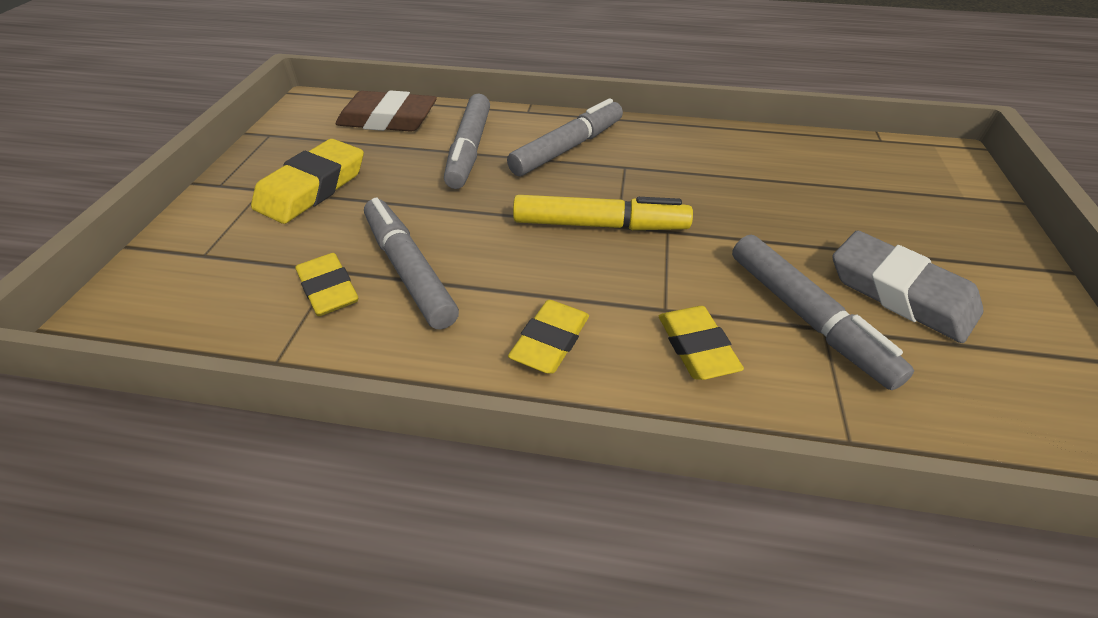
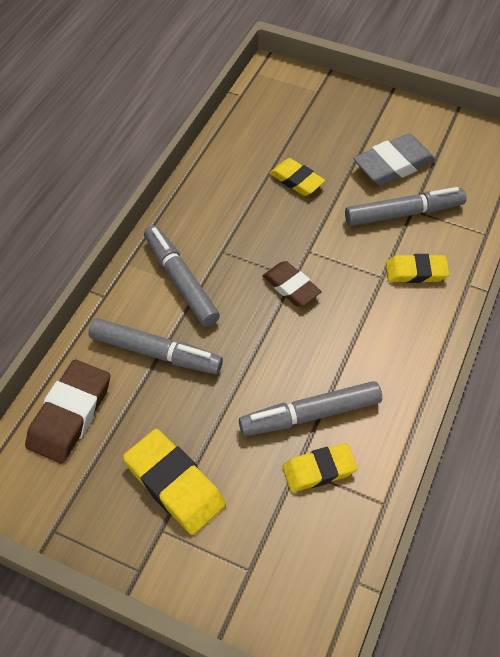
camera: 75 degrees left, 10 degrees up
(550, 341) = (397, 342): yellow eraser -> yellow eraser (296, 180)
(600, 225) = (291, 287): yellow marker -> brown eraser

